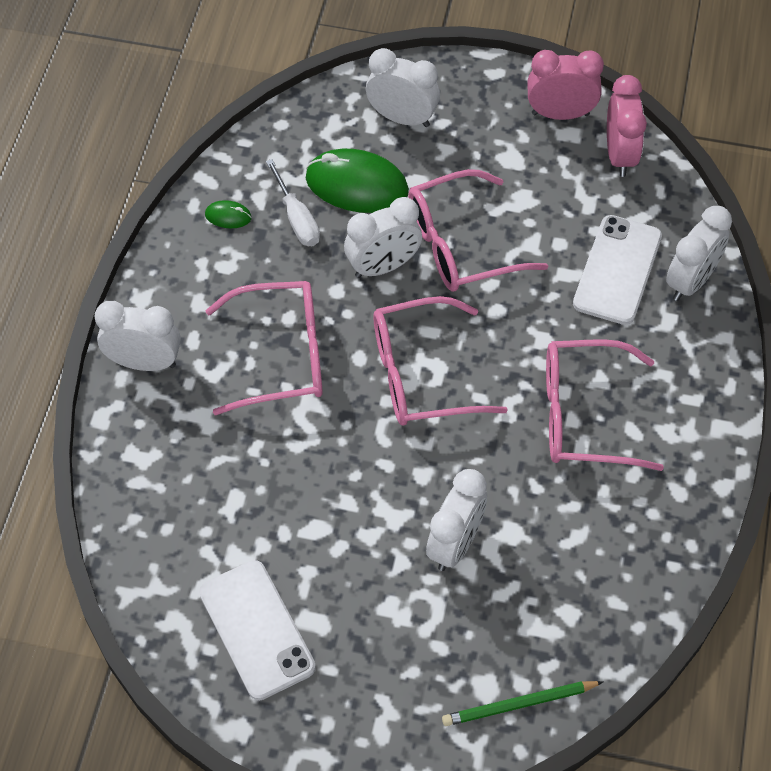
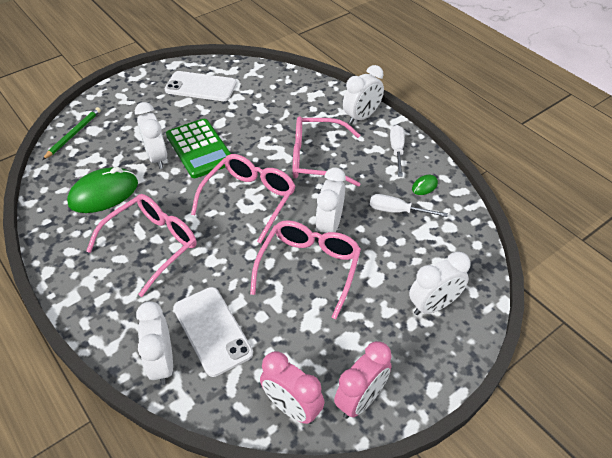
camera: 130 degrees right, 10 degrees down
(183, 281) = (396, 150): none -> white screwdriver
(282, 356) = (316, 159): pink glasses -> pink glasses turned 60 degrees clockwise
(356, 185) = (398, 249): green mouse -> green mouse (104, 193)
(389, 506) = (200, 149): none -> green calculator

